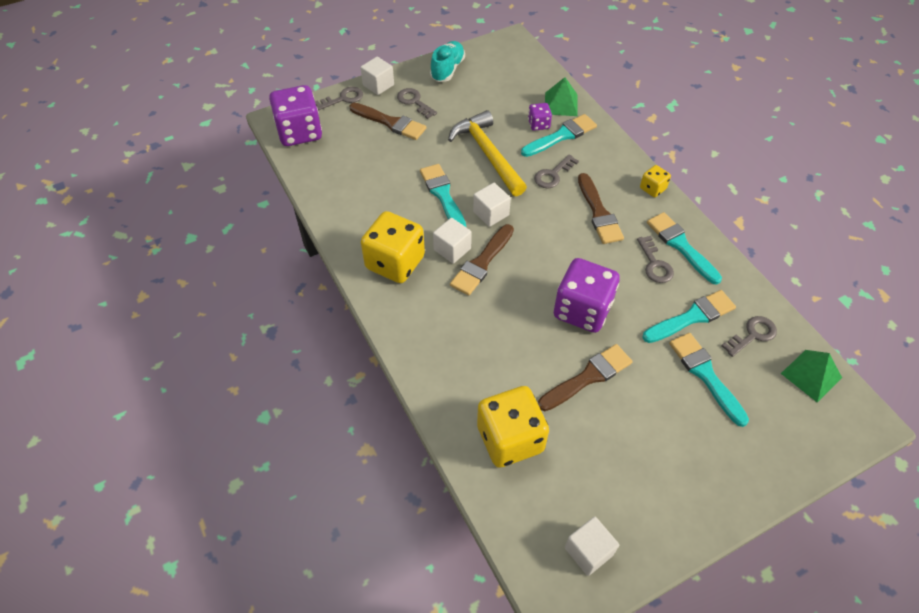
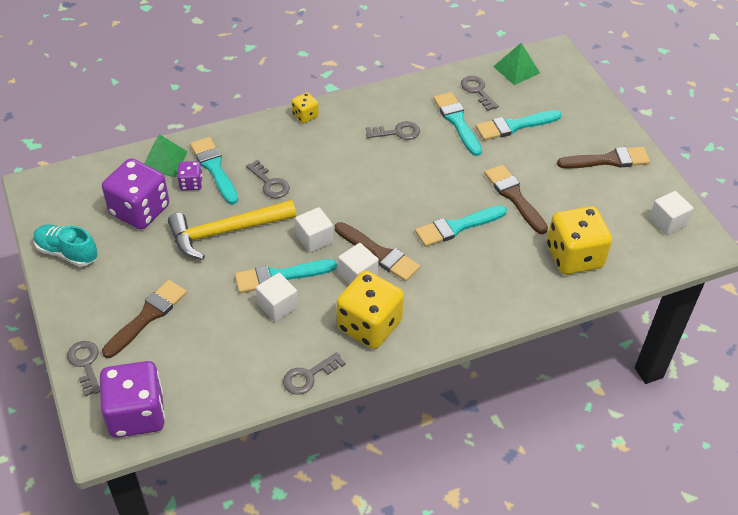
camera: 85 degrees left, 5 degrees down
(378, 85) = (71, 325): white cube -> white cube (277, 306)
(414, 102) = (117, 290): grey key -> grey key (309, 376)
(582, 310) = (443, 189): purple dice -> purple dice (139, 210)
(599, 213) = (328, 158): brown brush -> brown brush (608, 160)
(681, 245) = (378, 112): turquoise brush -> turquoise brush (457, 227)

